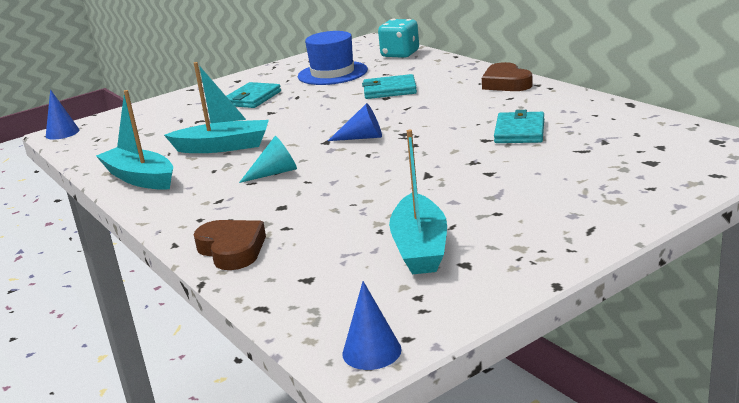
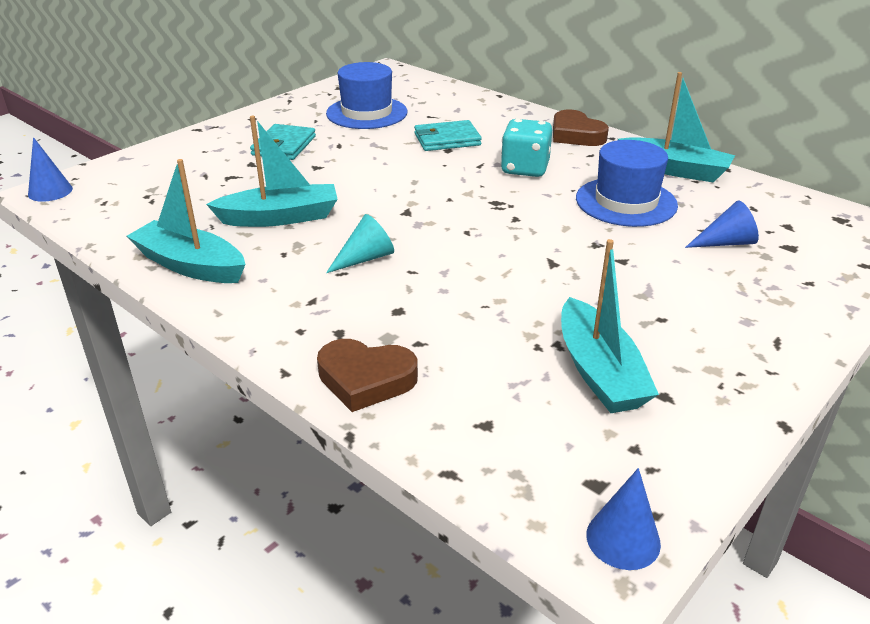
camera: 15 degrees left, 10 degrees up
(232, 249) = (366, 379): brown heart -> brown heart turned 150 degrees clockwise
(362, 137) = (448, 207): blue cone -> blue cone (725, 243)
(400, 54) = (434, 90): turquoise dice -> turquoise dice (525, 169)
(519, 131) = (626, 202): turquoise wallet -> blue hat
(581, 107) = (675, 170): none -> turquoise boat

